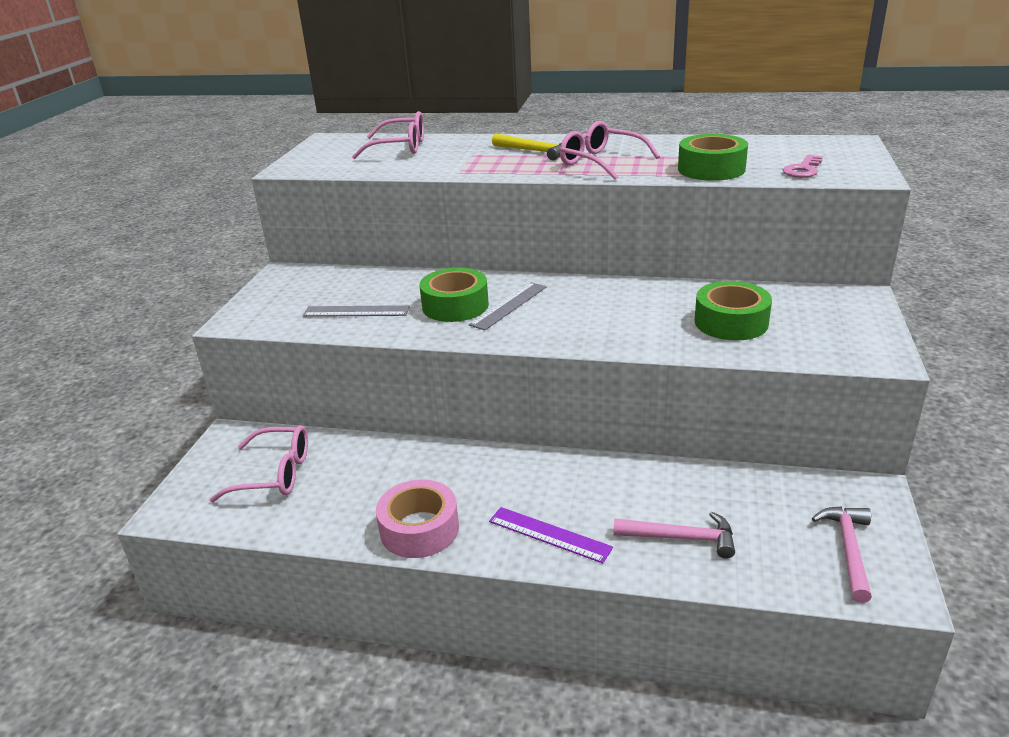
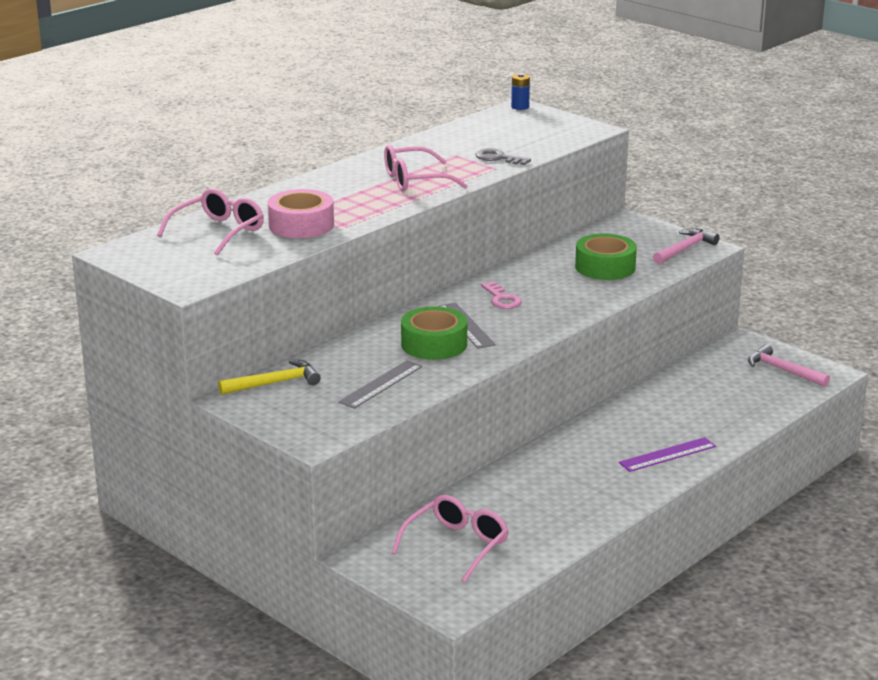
camera: 60 degrees left, 5 degrees down
(419, 529) = (607, 500): pink tape -> pink tape (301, 225)
(535, 151) = (342, 191): yellow hammer -> yellow hammer (275, 383)
(681, 538) = (720, 413): pink hammer -> pink hammer (685, 249)
(711, 169) = (498, 158): green tape -> grey key
(803, 170) = (548, 138): pink key -> pink key (502, 299)
(853, 141) = (520, 107): none -> blue battery

